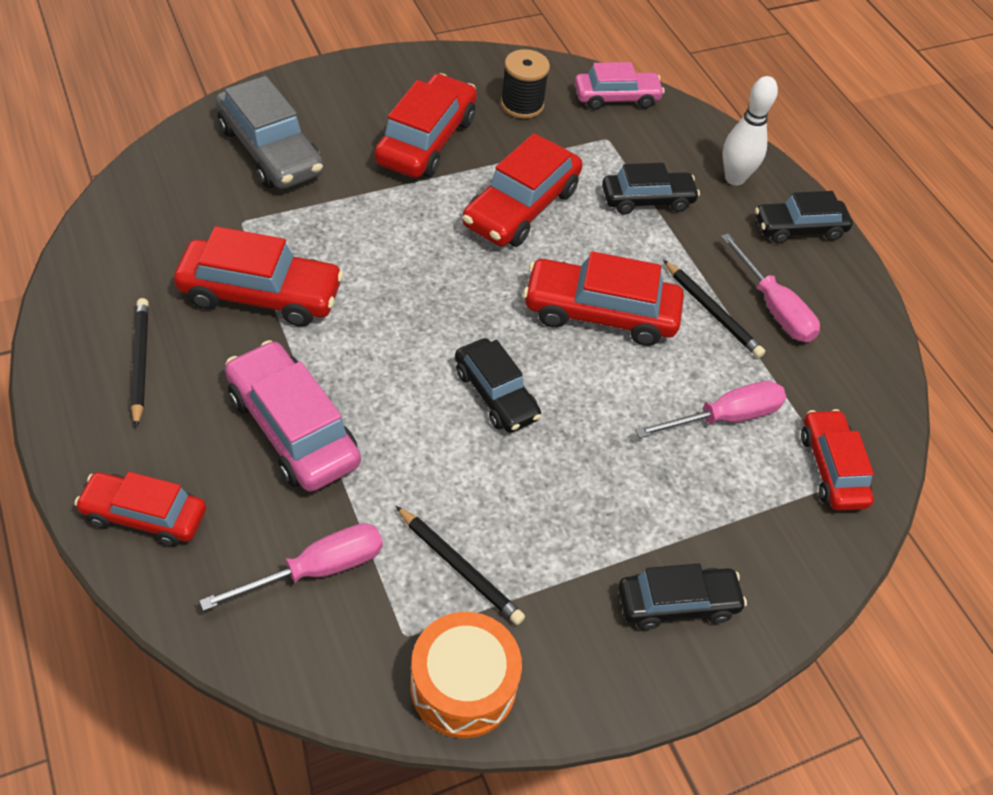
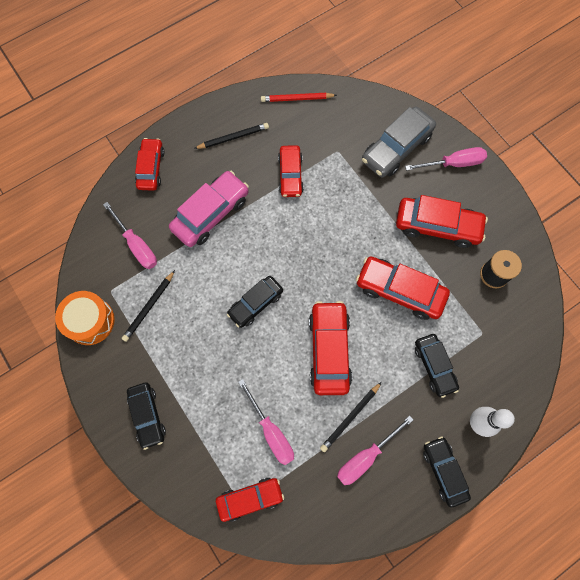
camera: 85 degrees right, 20 degrees up
(104, 252) = (296, 98): none -> red pencil
(261, 294) = (290, 175): red car -> red car, size x0.66
(327, 97) = (453, 163): none -> pink screwdriver
(616, 98) = (527, 333): pink car -> none

